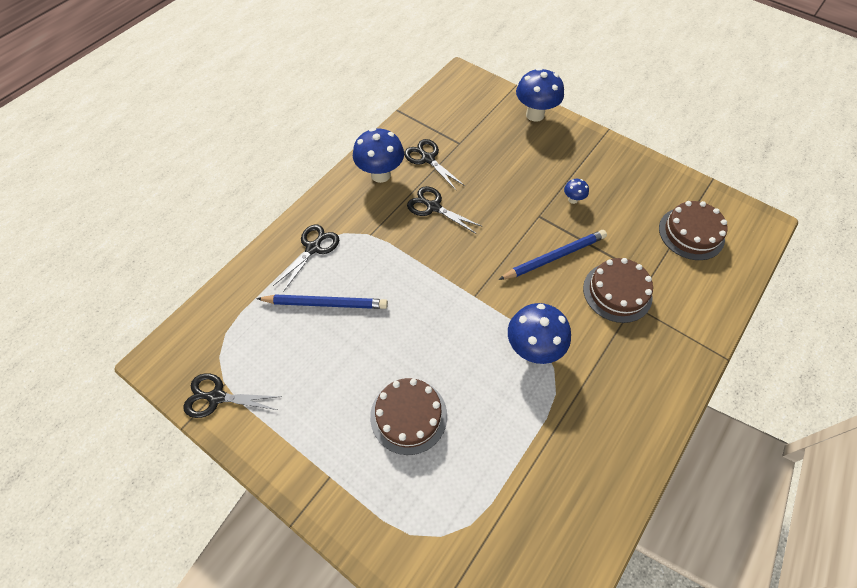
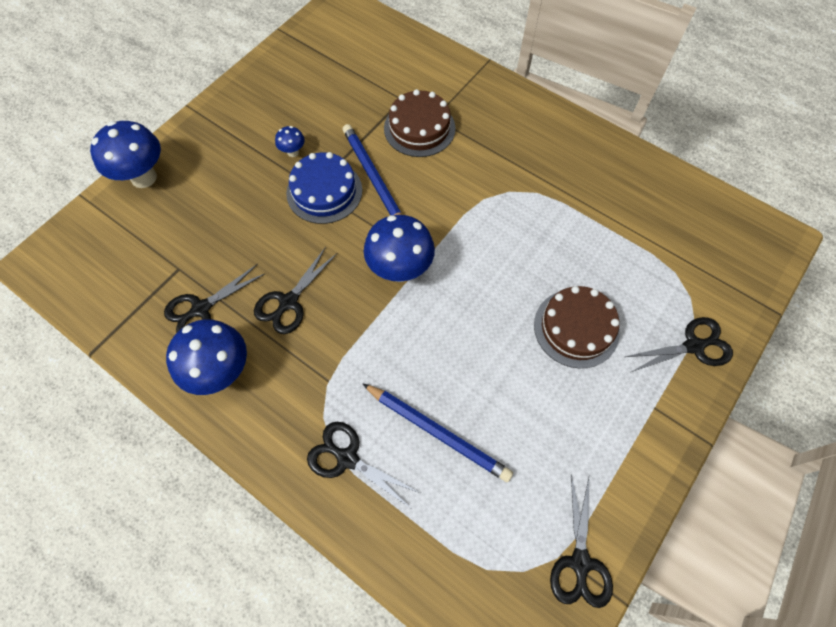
camera: 90 degrees left, 5 degrees up
(325, 303) = (437, 432): blue pencil -> blue pencil turned 120 degrees clockwise
(387, 528) = (693, 346): none -> black scissors
(532, 349) = (489, 207): blue mushroom -> blue mushroom (400, 270)
(535, 223) = (324, 191): none -> blue cake
(691, 233) = (348, 58): brown cake -> none

